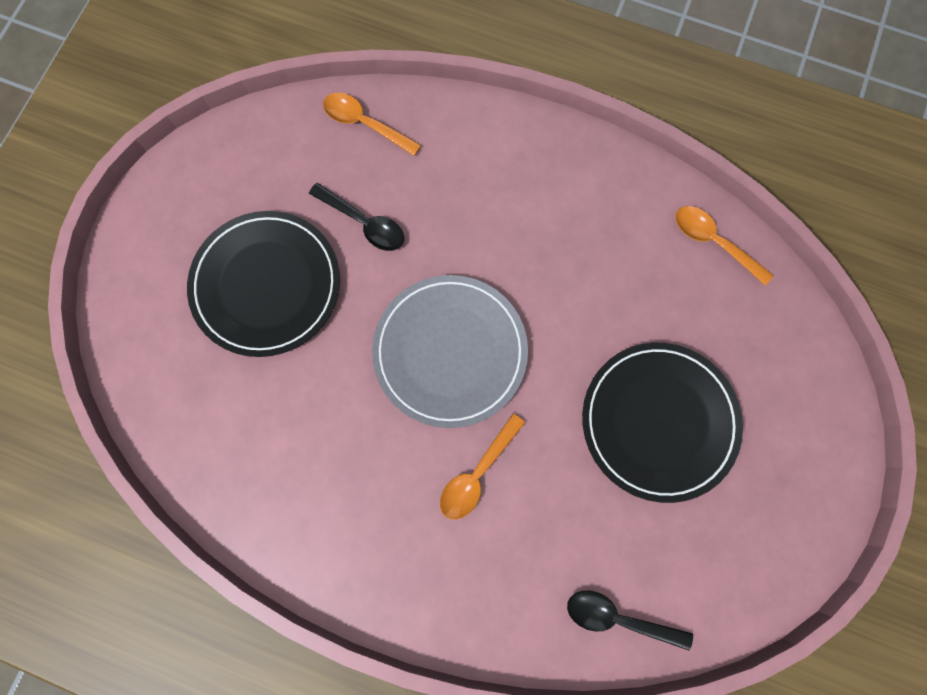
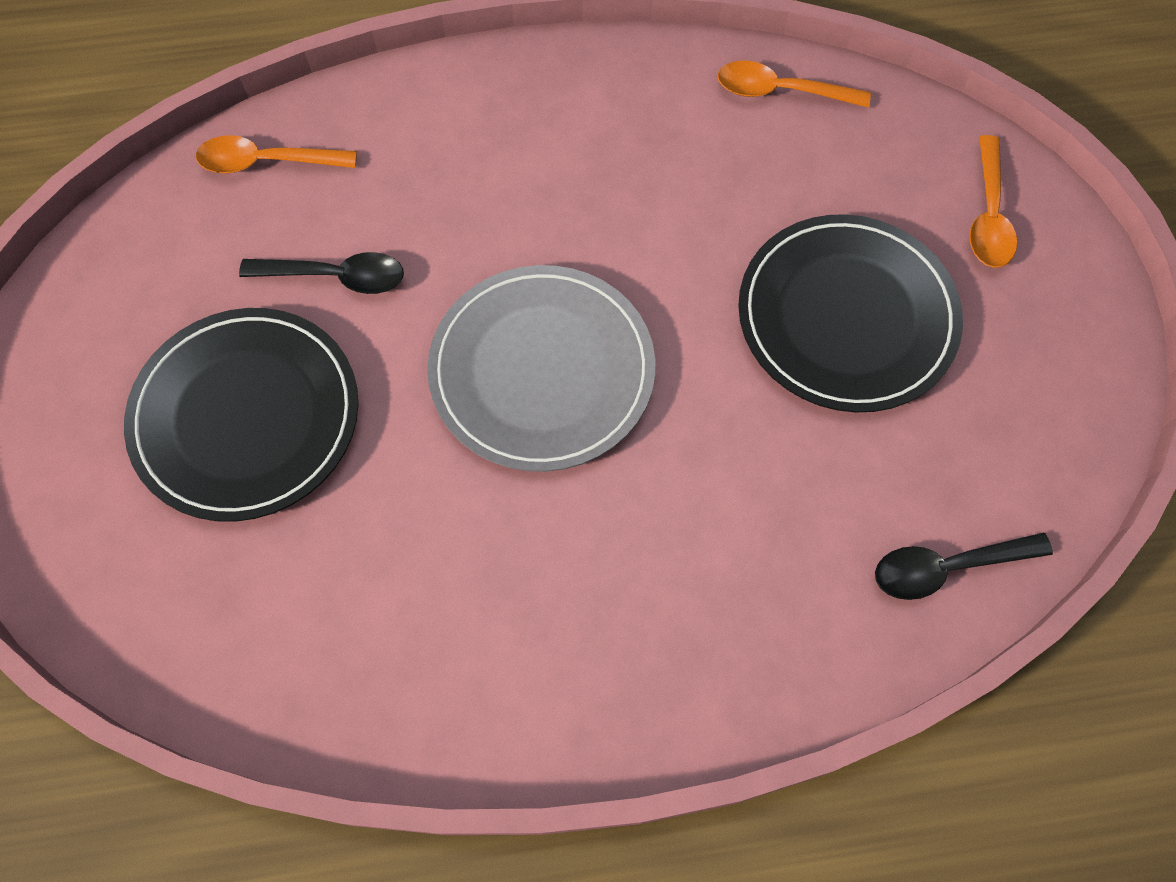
camera: 30 degrees left, 10 degrees down
(477, 473) = (667, 496): orange spoon -> orange spoon (988, 215)

